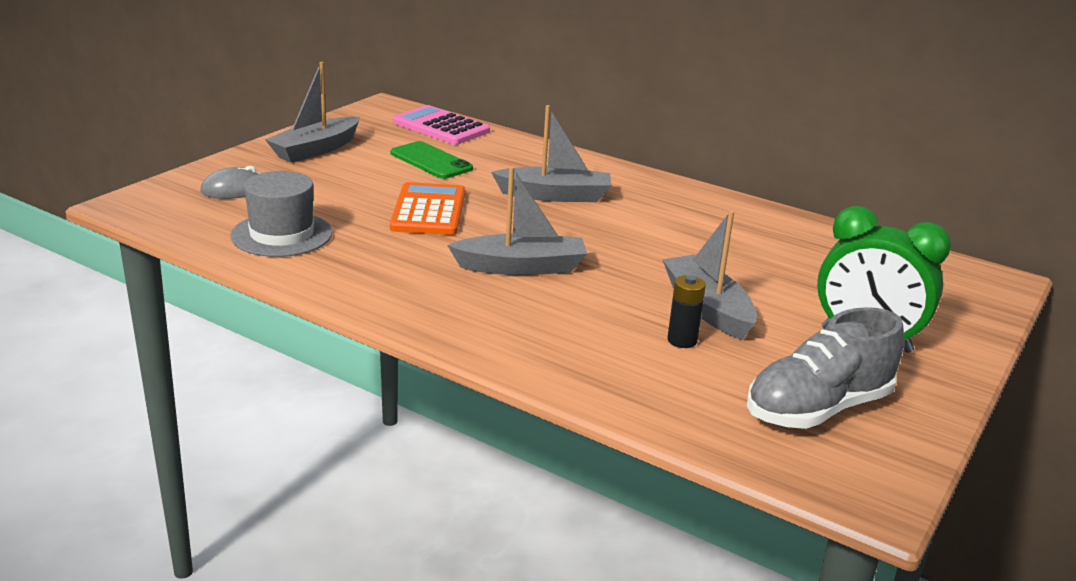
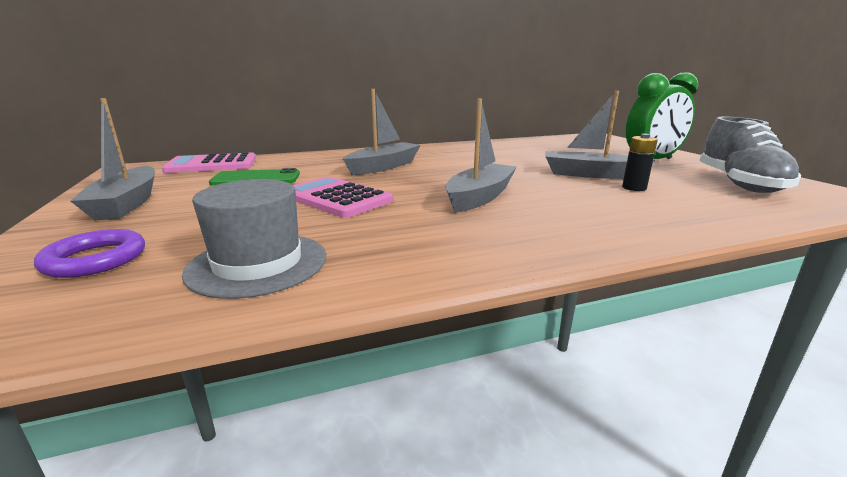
camera: 50 degrees left, 5 degrees down
(234, 190) = (95, 259): grey mouse -> purple ring
(428, 210) = (336, 198): orange calculator -> pink calculator

